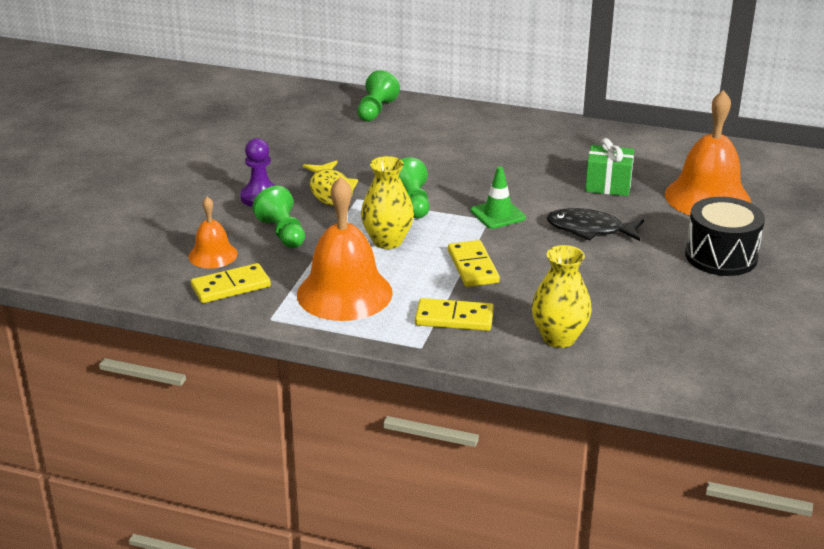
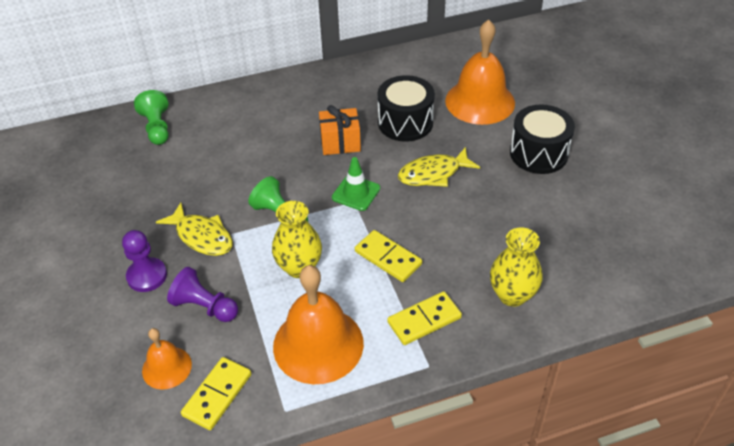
camera: 35 degrees left, 15 degrees up
(282, 233) = (205, 307): green pawn -> purple pawn
(526, 177) = (340, 143): none -> orange gift
(589, 229) = (433, 174): black fish -> yellow fish
(608, 185) = (405, 122): green gift -> black drum

